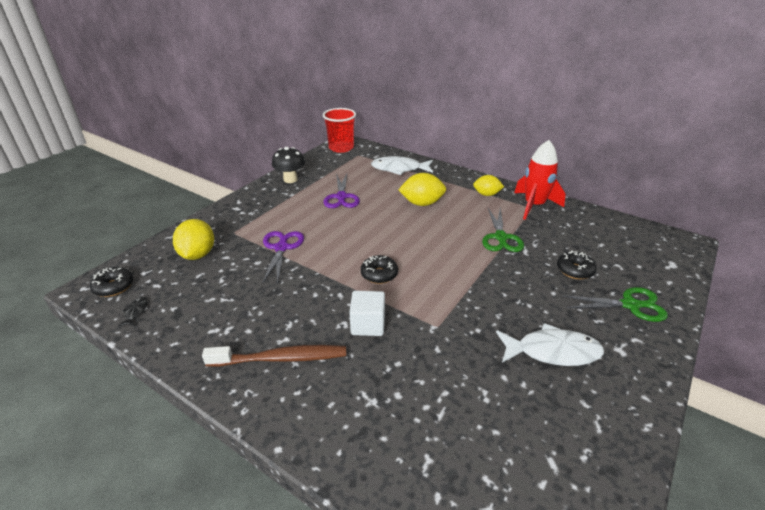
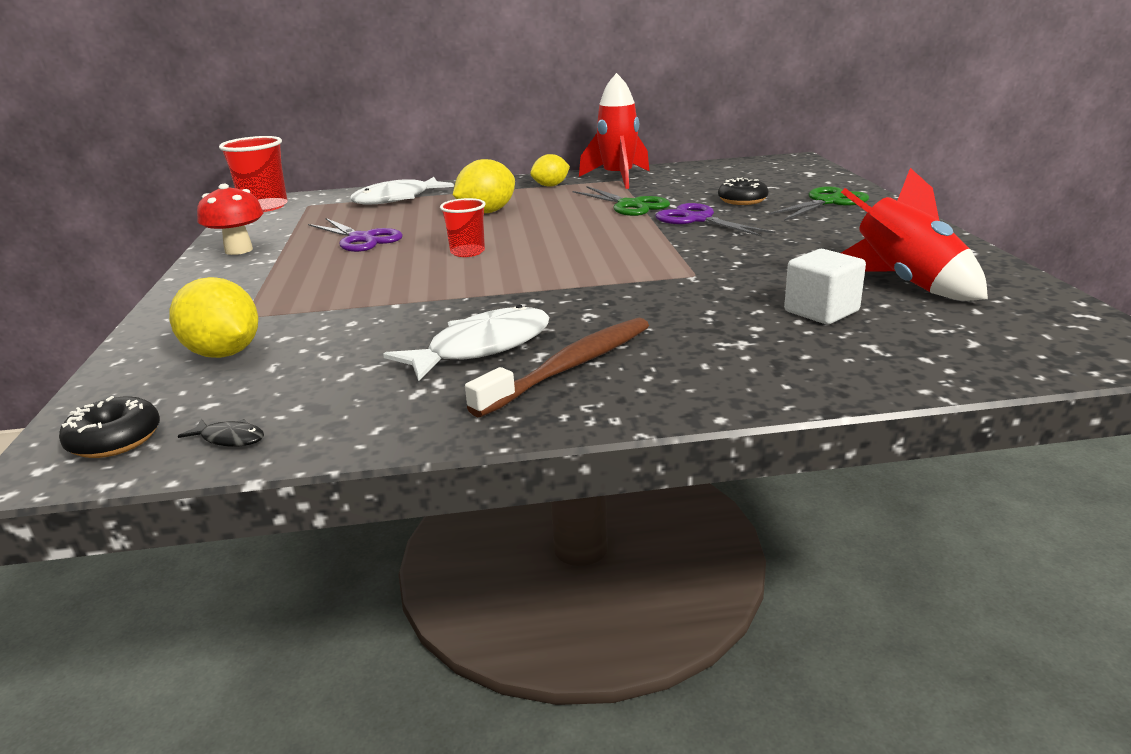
camera: 40 degrees left, 10 degrees down
(135, 312) = (229, 439): black fish -> black fish turned 150 degrees clockwise
(281, 248) = (363, 300): purple scissors -> purple scissors (697, 219)
(290, 179) = (239, 250): black mushroom -> red mushroom
(367, 235) = (467, 252): none -> red cup
(368, 324) = (619, 303): white cube -> white cube (821, 311)
(379, 274) = (550, 270): black donut -> none
(541, 423) = (905, 283): none -> red rocket
(552, 351) = (827, 246): white fish -> white fish (482, 348)

